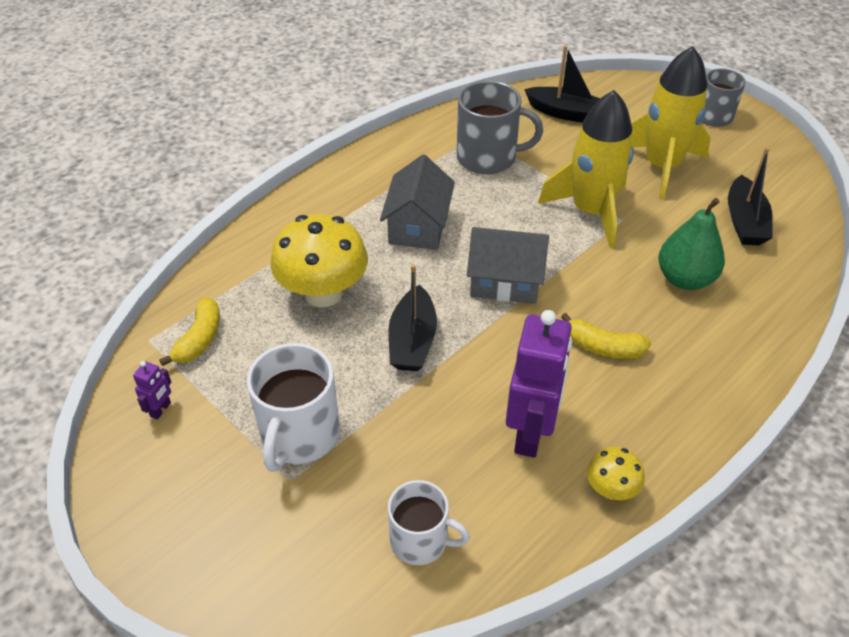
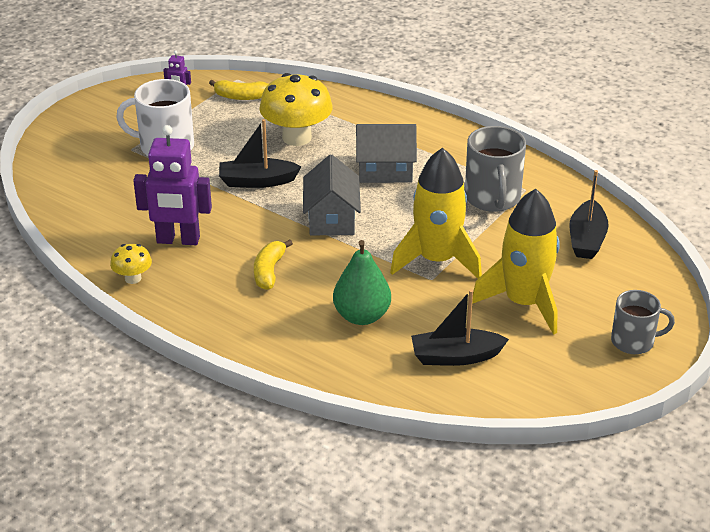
camera: 80 degrees right, 10 degrees down
(420, 540) = (88, 202): white mug -> none

